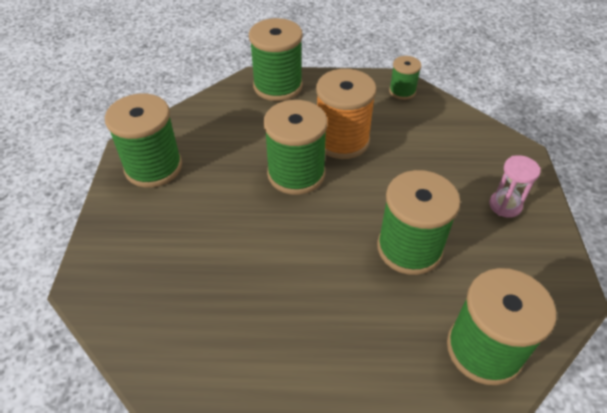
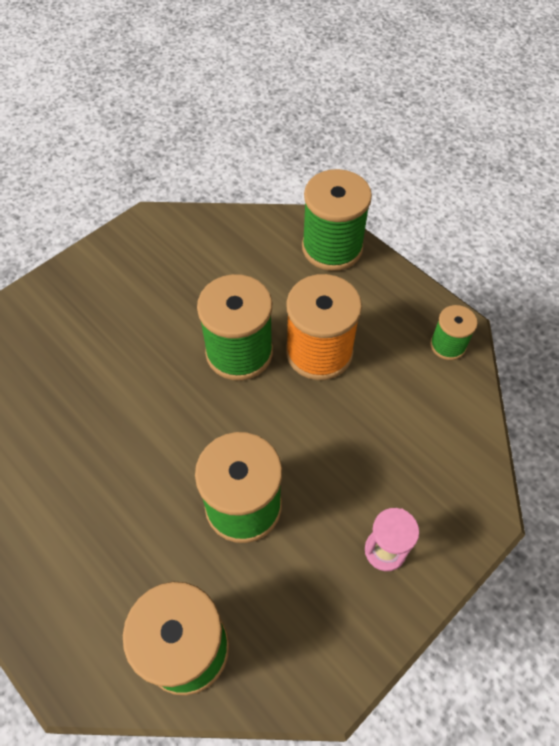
camera: 45 degrees right, 10 degrees up
(153, 167) = (141, 254): green spool -> none

